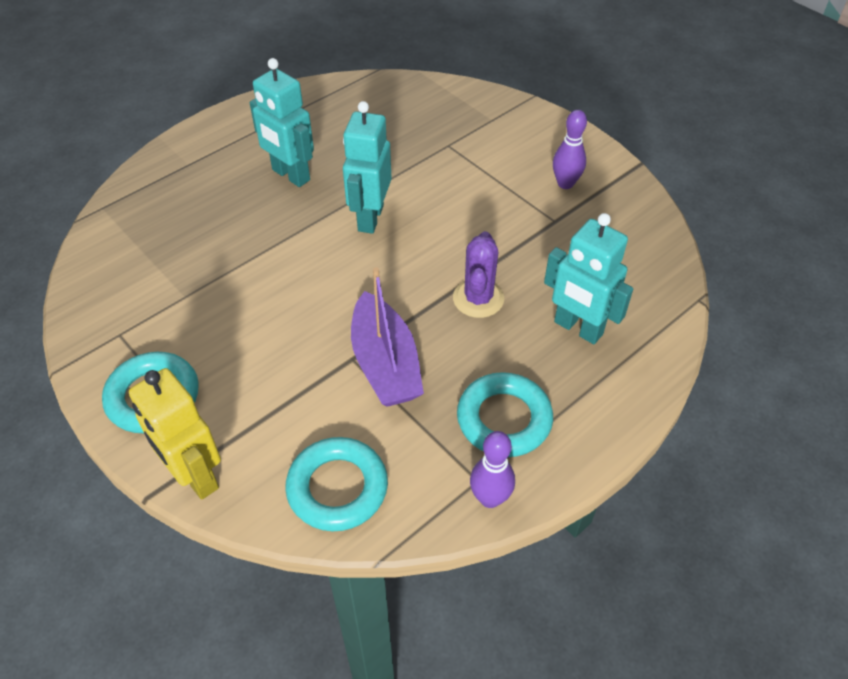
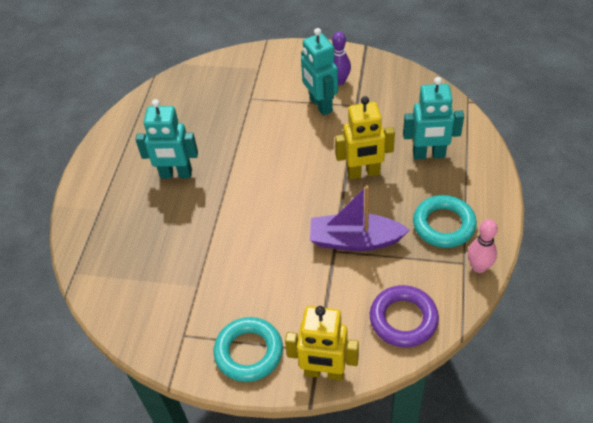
camera: 35 degrees left, 0 degrees up
(337, 488) = (403, 319): turquoise ring -> purple ring
(370, 218) = (254, 168): turquoise robot -> turquoise robot (320, 105)
(385, 364) = (355, 240): purple boat -> purple boat turned 150 degrees clockwise
(478, 298) = (363, 173): purple cactus -> yellow robot
(490, 498) = (479, 267): purple bowling pin -> pink bowling pin

